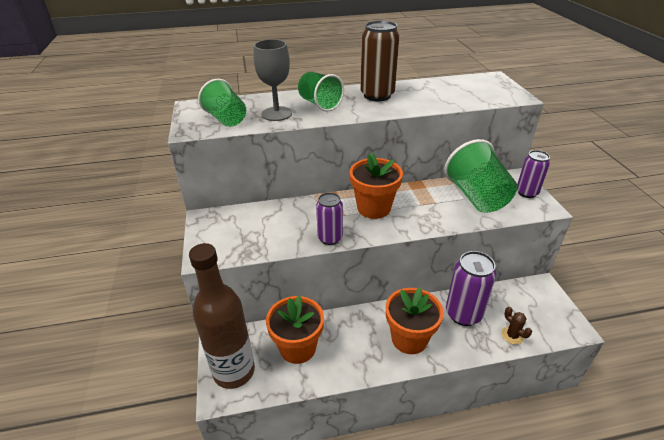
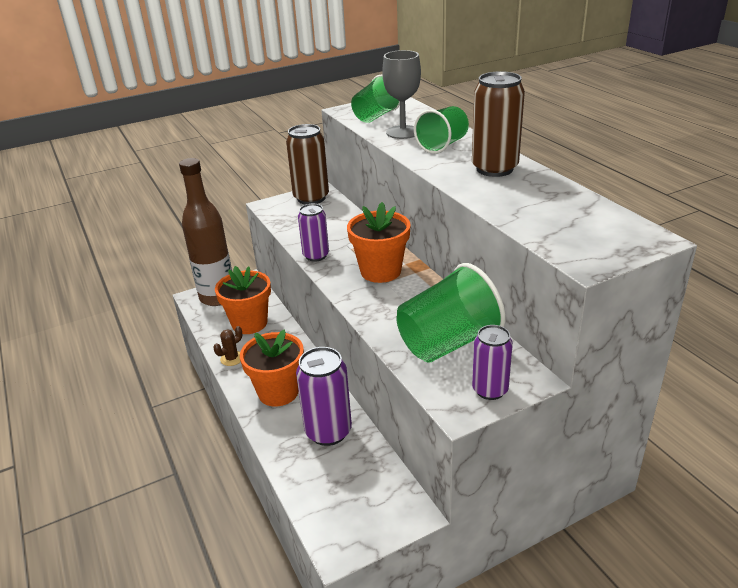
camera: 75 degrees right, 5 degrees down
(214, 225) = (311, 198): none -> brown can
(512, 335) = (306, 479): brown cactus -> brown cactus (232, 358)

